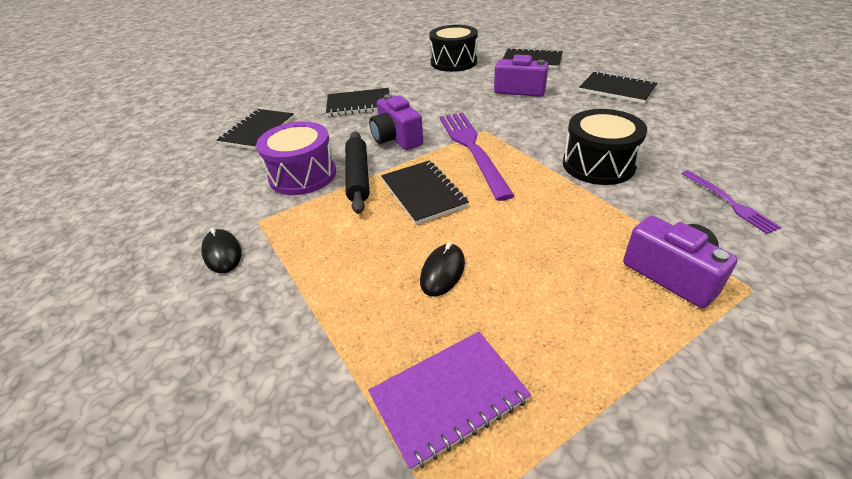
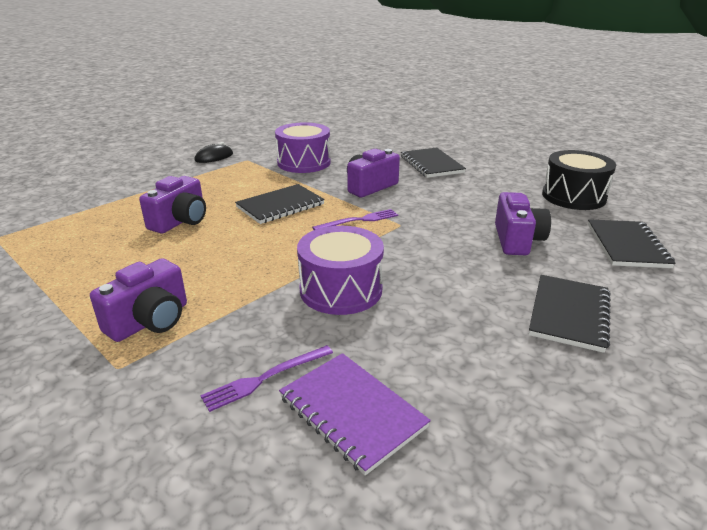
camera: 75 degrees right, 10 degrees down
(257, 131) = (367, 139): black notebook -> none
(358, 177) = (303, 180): black rolling pin -> none
(442, 272) = (180, 221): black mouse -> purple camera
(448, 398) = (70, 231): purple notebook -> purple notebook (352, 412)
(472, 149) = (359, 220): purple fork -> purple fork, size x0.52
(598, 165) = (341, 290): black drum -> purple drum

